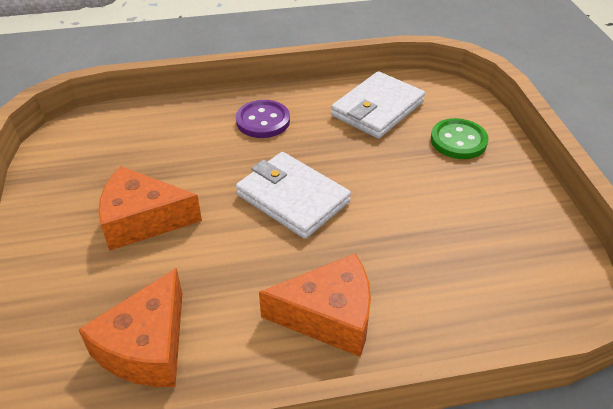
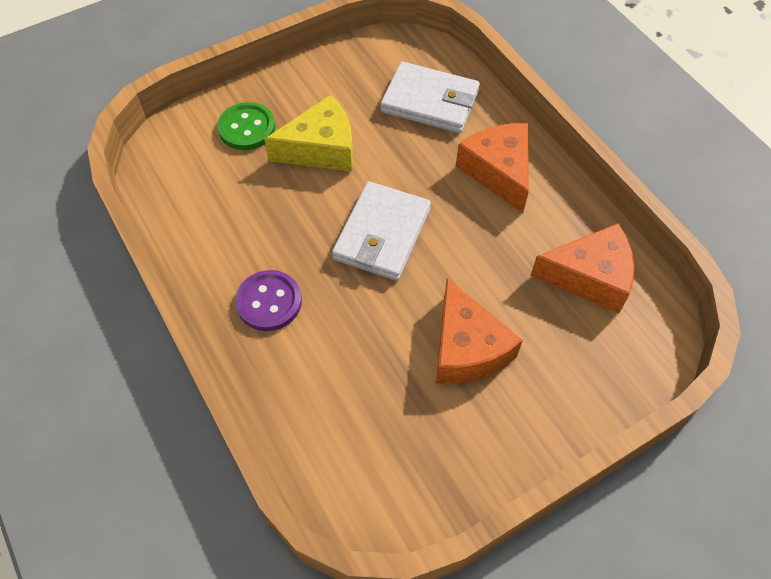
camera: 110 degrees left, 15 degrees up
(377, 109) = (212, 202): white wallet -> white wallet (430, 101)
(416, 182) = (321, 148): none -> yellow cheese

